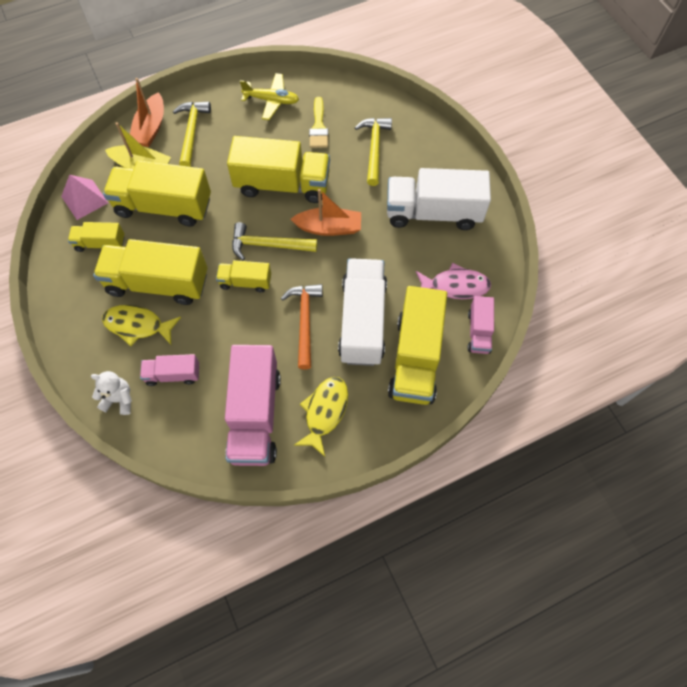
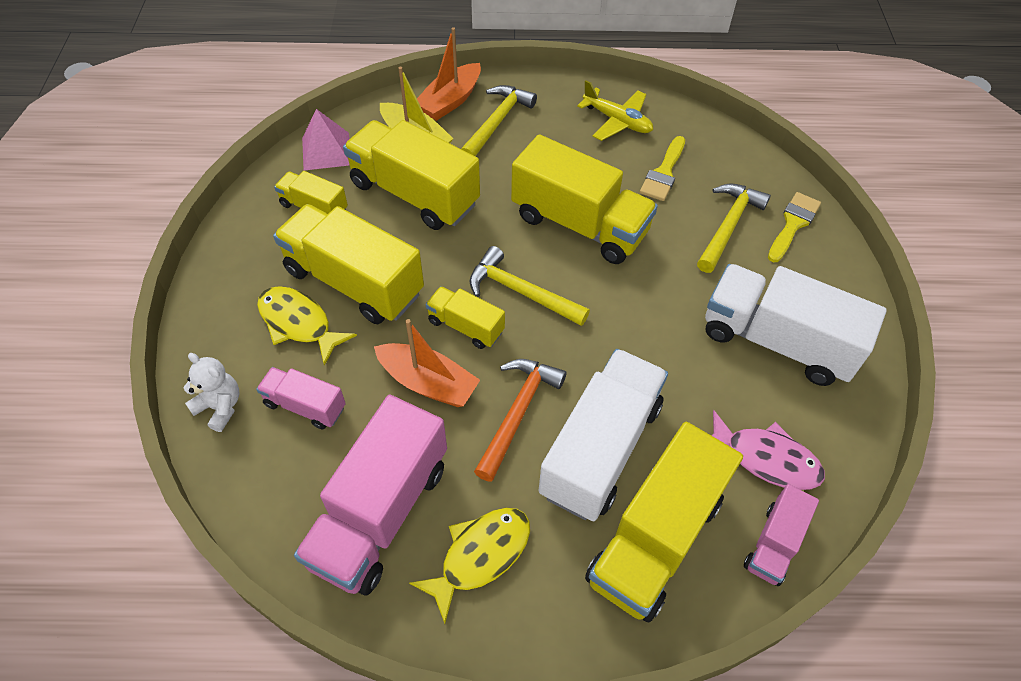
camera: 25 degrees right, 10 degrees down
(329, 228) = (615, 302): orange boat -> orange boat (428, 383)
(412, 132) = (793, 224): none -> yellow brush

